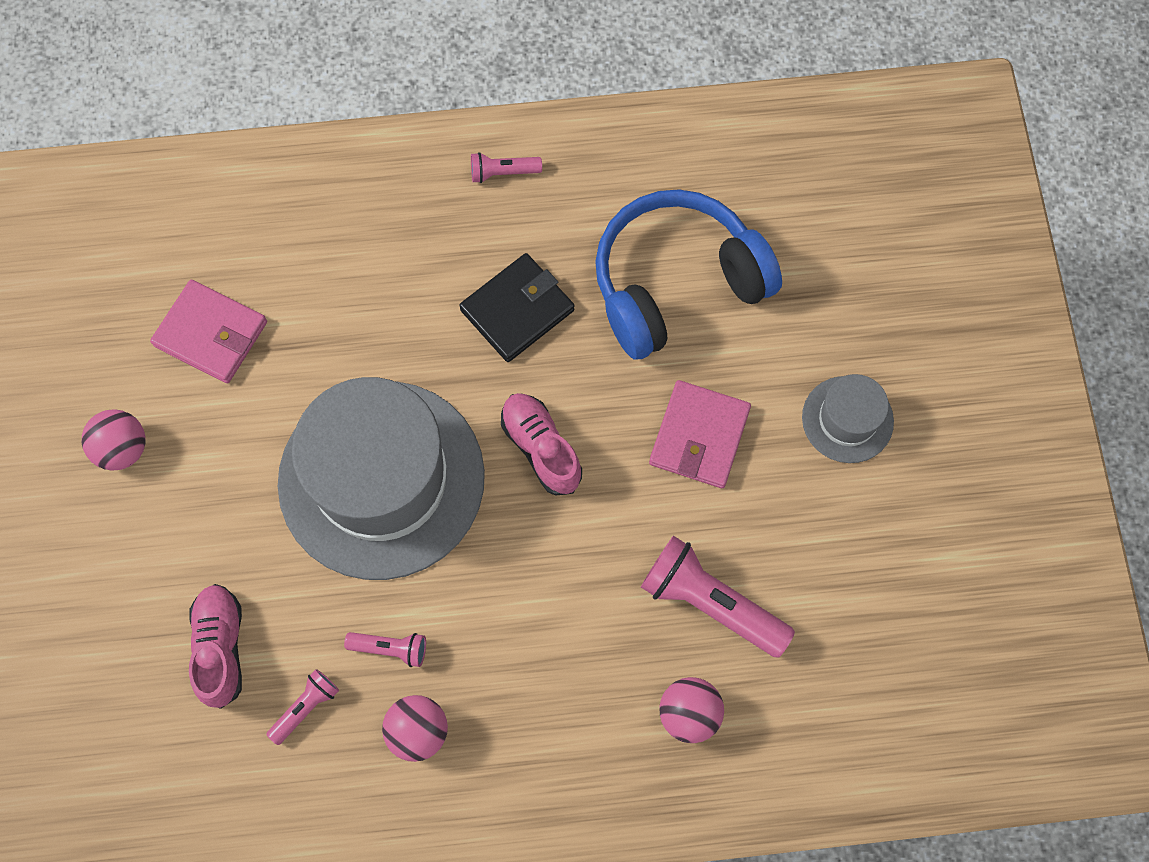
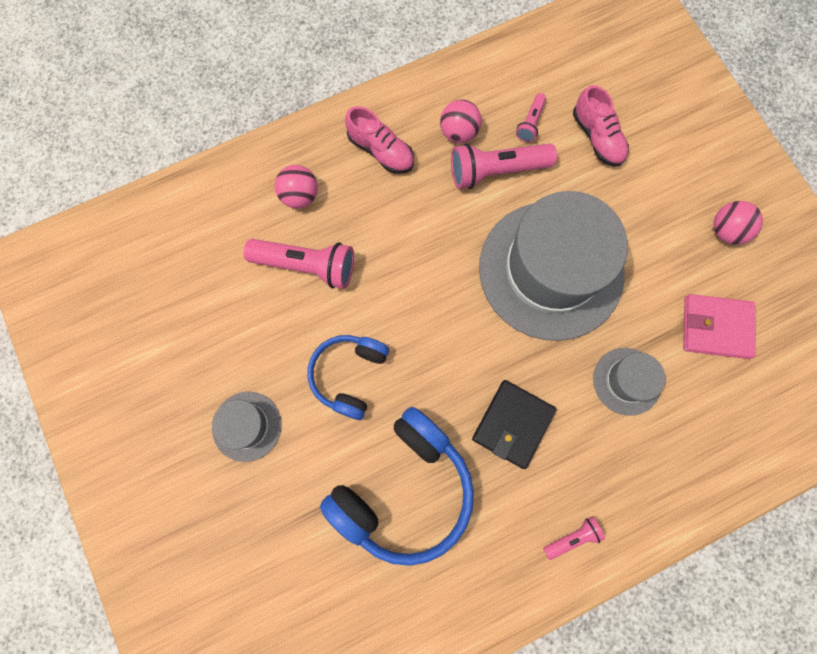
camera: 160 degrees right, 5 degrees up
(355, 310) = (627, 381): none -> grey hat
(390, 648) = (496, 171): pink flashlight -> pink flashlight, size x1.96
(541, 448) = (454, 328): pink shoe -> pink shoe (381, 151)
(699, 436) = (349, 375): pink wallet -> blue headphones

